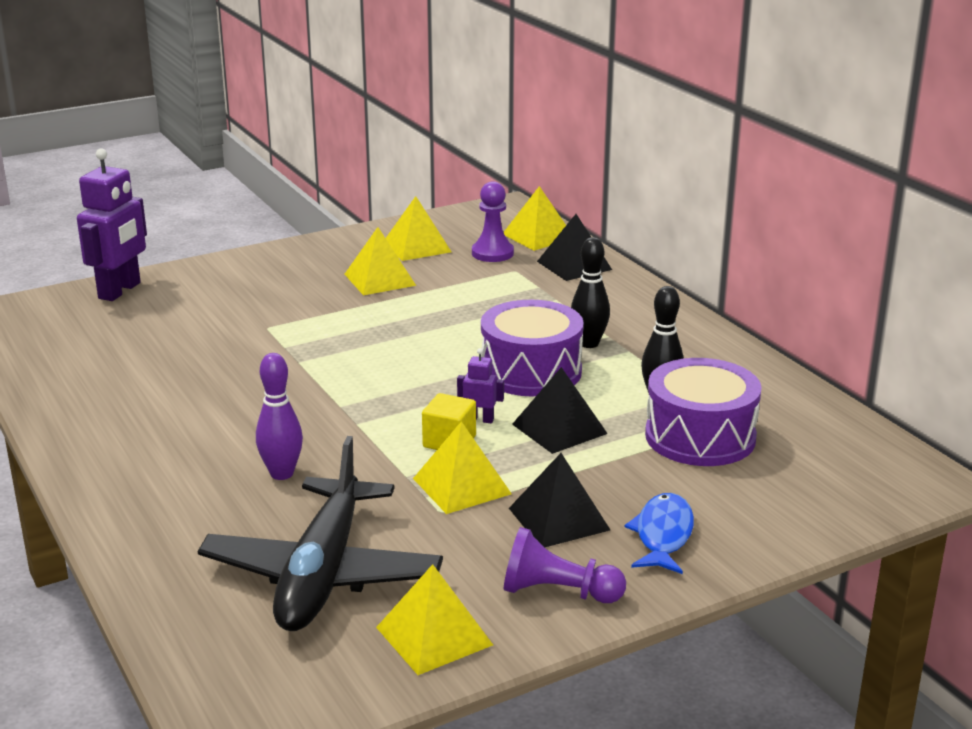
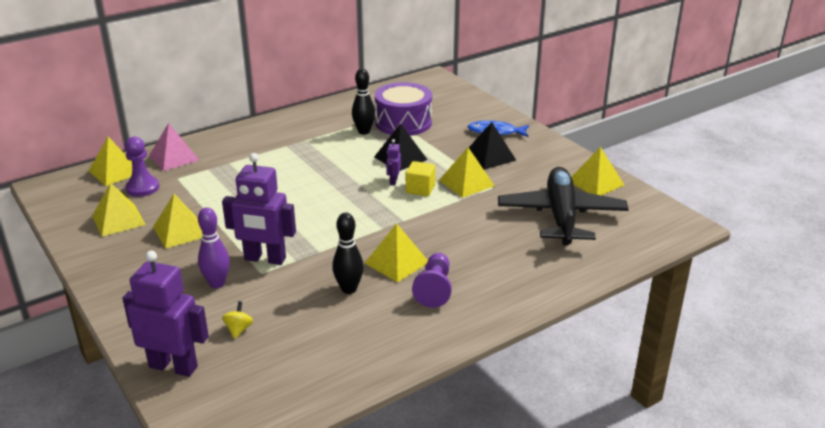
camera: 95 degrees left, 5 degrees up
(161, 318) = (238, 329): none -> yellow spinning top
(248, 414) = (397, 262): none -> yellow pyramid
(282, 474) = (468, 240): purple bowling pin -> purple bowling pin (217, 283)
(296, 328) = (265, 259): none -> purple robot
(322, 574) = (561, 216): black plane -> black plane turned 90 degrees counterclockwise
(531, 371) = (333, 168): purple drum -> none
(558, 592) = (549, 155): purple pawn -> purple pawn (434, 289)
(574, 265) = (174, 157): black pyramid -> pink pyramid
(589, 343) = (295, 151): black bowling pin -> black bowling pin (349, 289)

